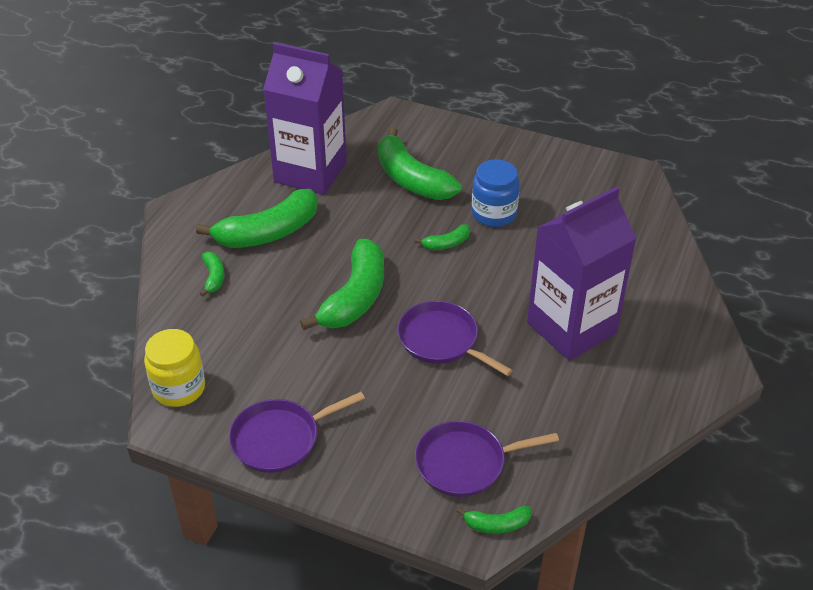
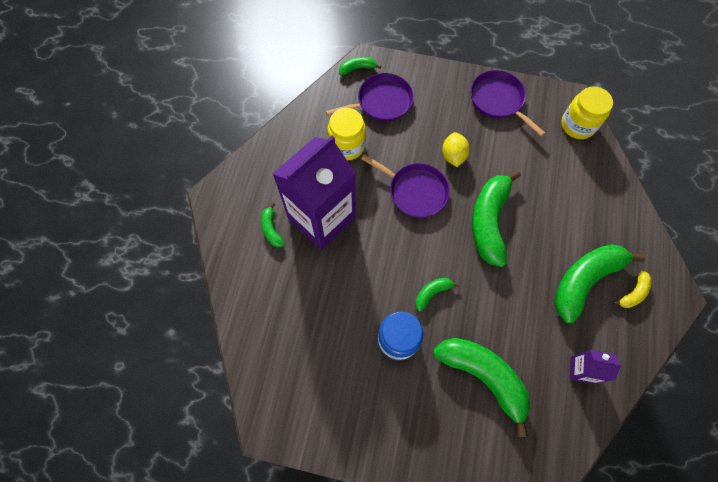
camera: 170 degrees right, 25 degrees up
(213, 277) = (604, 224): green banana -> green banana (271, 229)
(221, 217) = (633, 293): none -> yellow banana
(279, 439) = (498, 100): purple pan -> purple pan turned 90 degrees counterclockwise
(310, 172) = (581, 370): purple carton -> purple carton, size x0.43
(376, 374) = (453, 156): none -> yellow lemon
(528, 408) = (347, 145): none -> yellow jar

